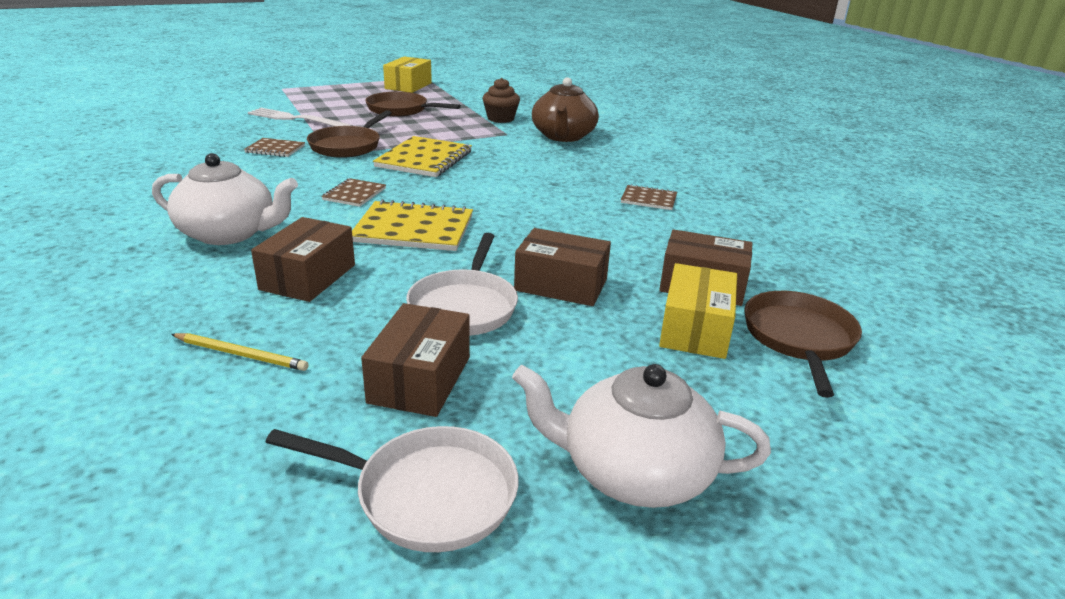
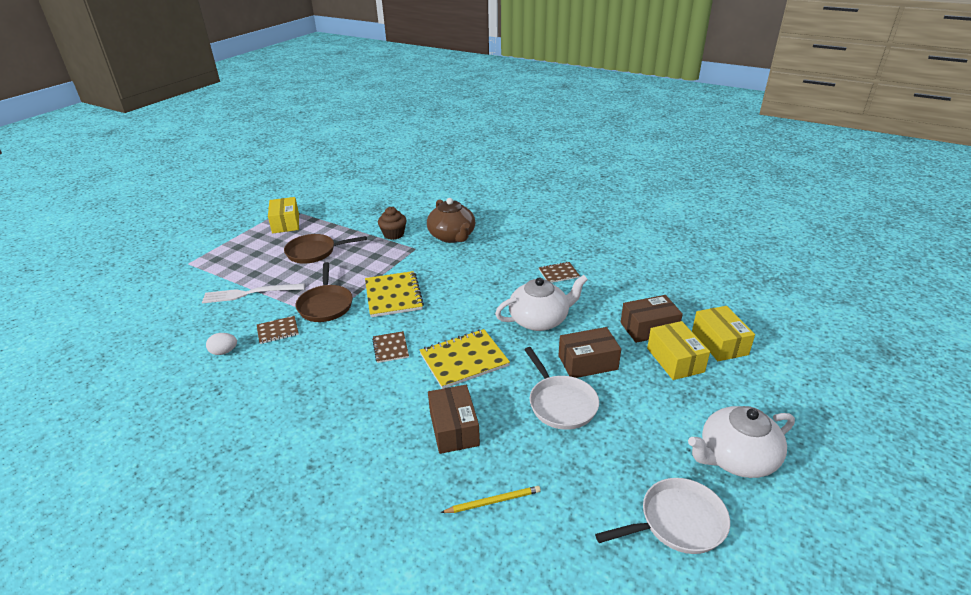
camera: 30 degrees left, 5 degrees up
(208, 148) = (224, 352): none -> white egg
(229, 233) = (358, 421): white teapot -> white teapot (539, 320)
(420, 379) = (597, 462): brown box -> none
(799, 339) = (719, 343): brown pan -> yellow box

